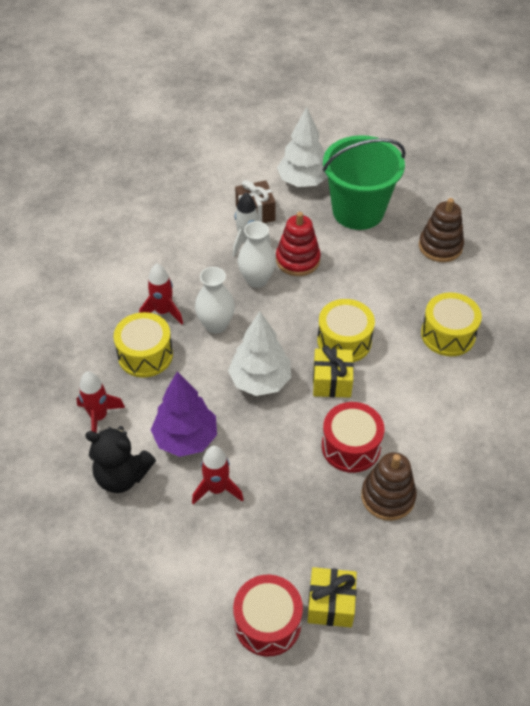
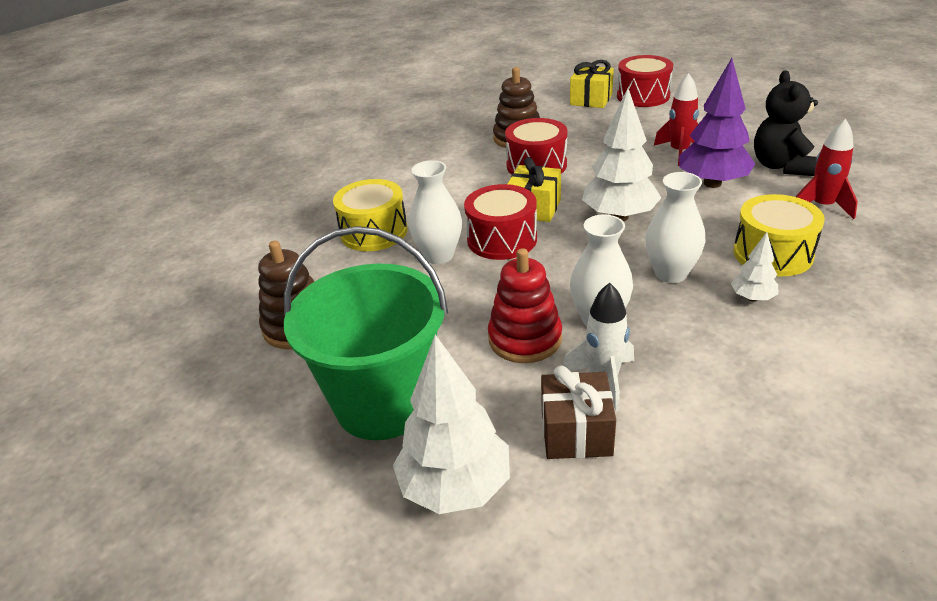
camera: 160 degrees left, 15 degrees down
(122, 476) = (781, 166): black teddy bear -> black teddy bear turned 120 degrees counterclockwise
(163, 312) = (752, 298): red rocket -> white tree
(344, 341) = (502, 239): yellow drum -> red drum
(383, 317) = (439, 255): none -> white vase

